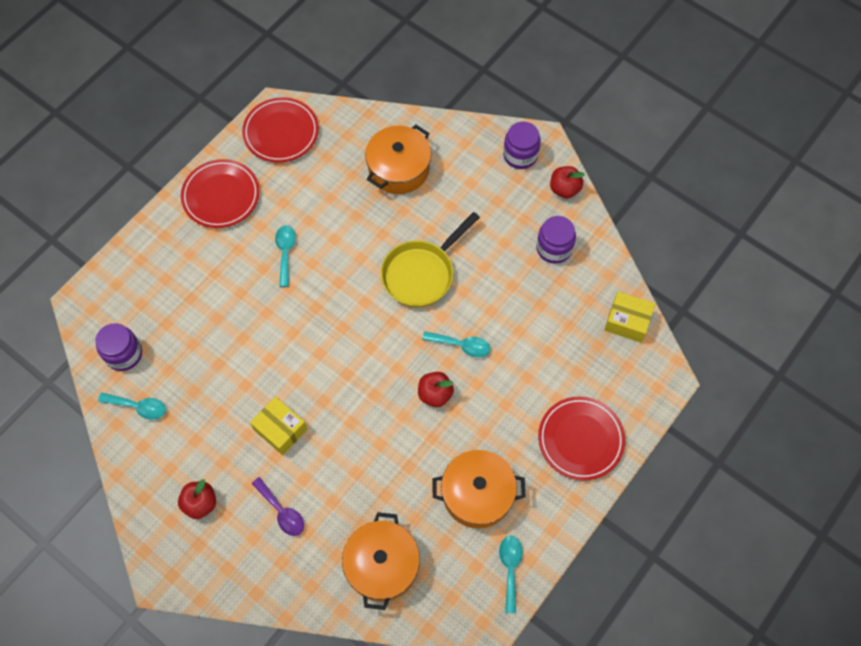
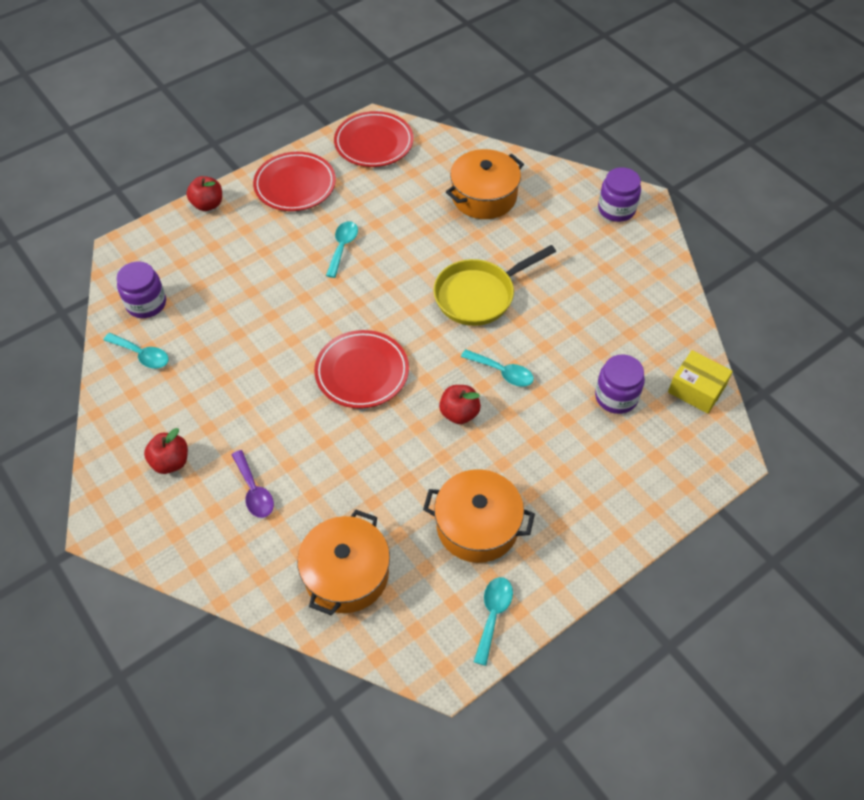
camera: 15 degrees right, 10 degrees down
(280, 429) = (281, 410): yellow box -> none
(554, 248) = (630, 301): purple jar -> purple jar (616, 397)
(564, 189) = (656, 249): red apple -> red apple (208, 204)
(580, 439) = (612, 497): red plate -> red plate (362, 372)

